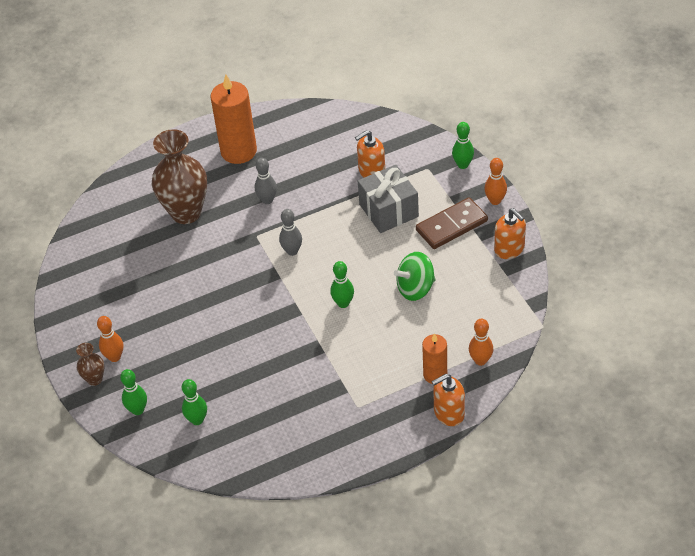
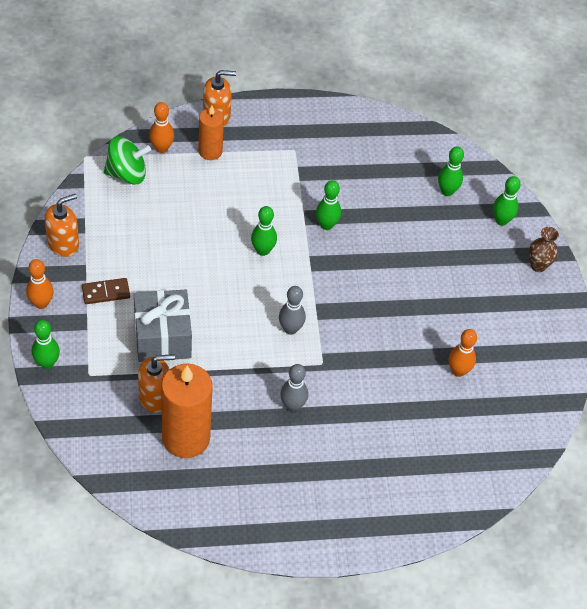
camera: 170 degrees left, 5 degrees up
(114, 357) = (513, 281): orange bowling pin -> orange bowling pin (458, 371)
(186, 213) = (393, 426): brown vase -> none
(238, 151) = (301, 492): orange candle -> orange candle (186, 438)
(297, 345) = (326, 225): none -> green bowling pin
(415, 288) = (182, 238): green spinning top -> green spinning top (127, 174)
(451, 225) = (106, 292): brown domino -> brown domino, size x0.59
(509, 249) = (63, 243): orange soap dispenser -> orange soap dispenser turned 75 degrees clockwise

